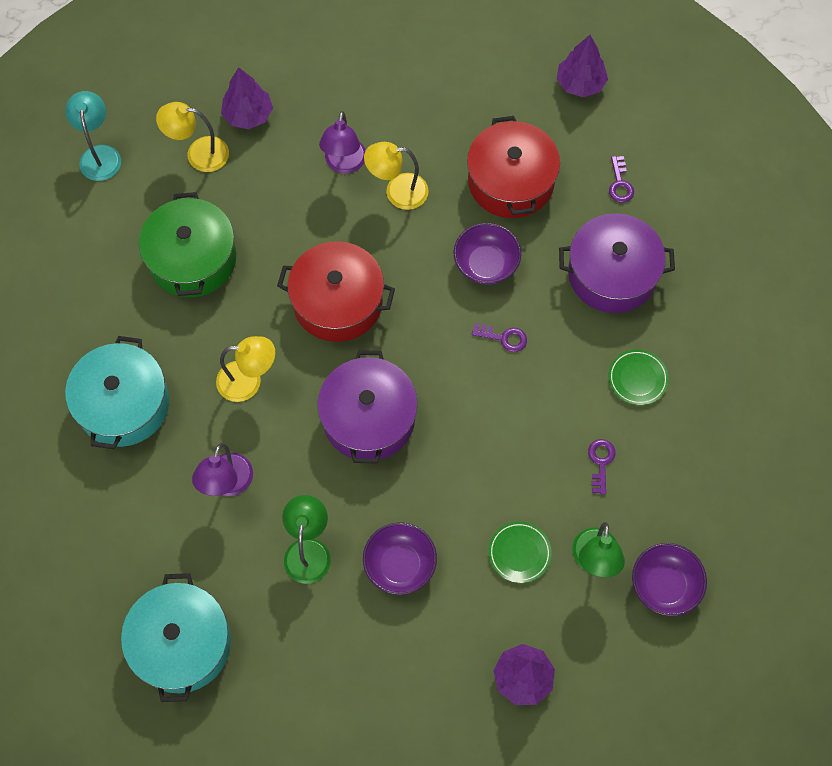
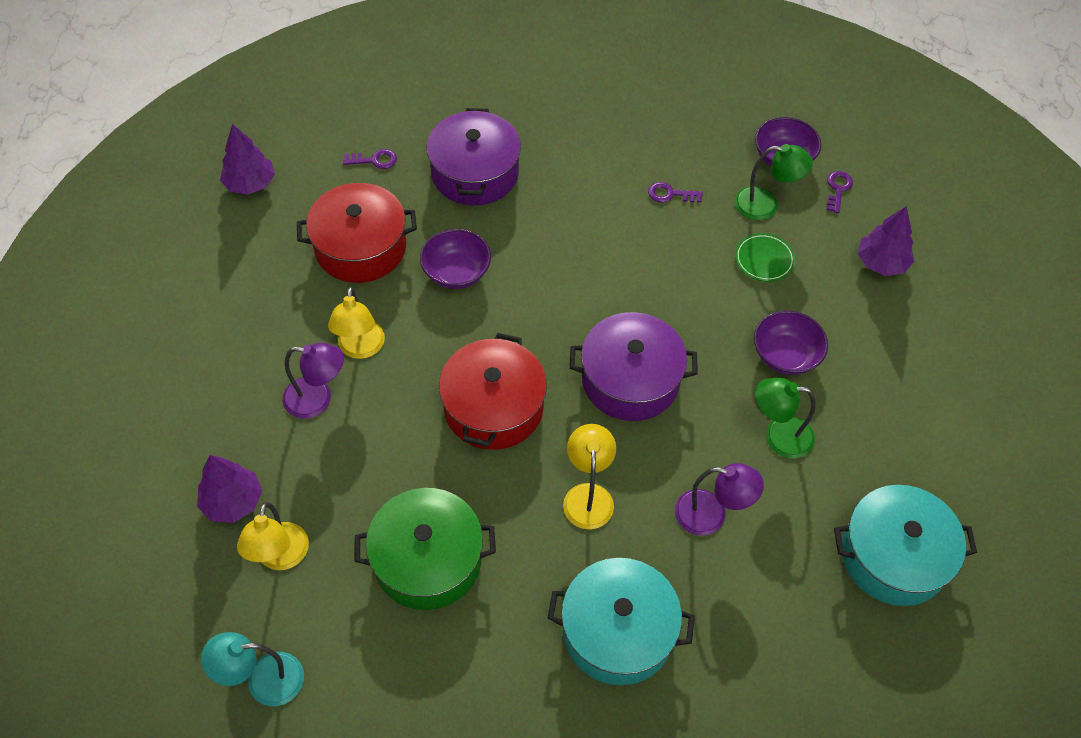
camera: 90 degrees left, 10 degrees down
(504, 338) = (541, 261): purple key -> purple key (838, 189)
(637, 379) = (585, 162): green plate -> none

